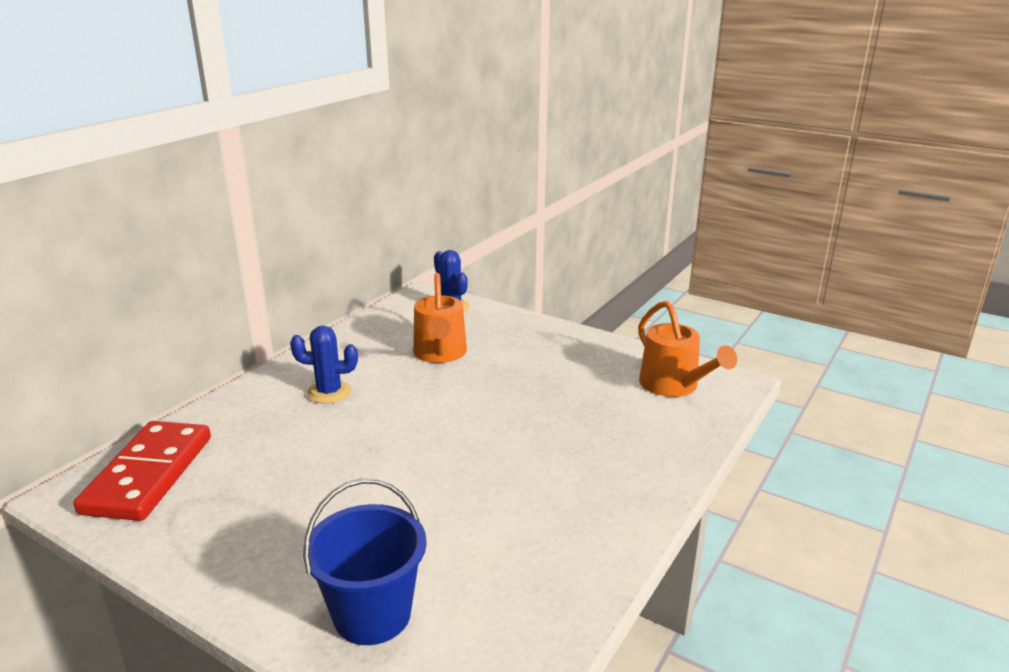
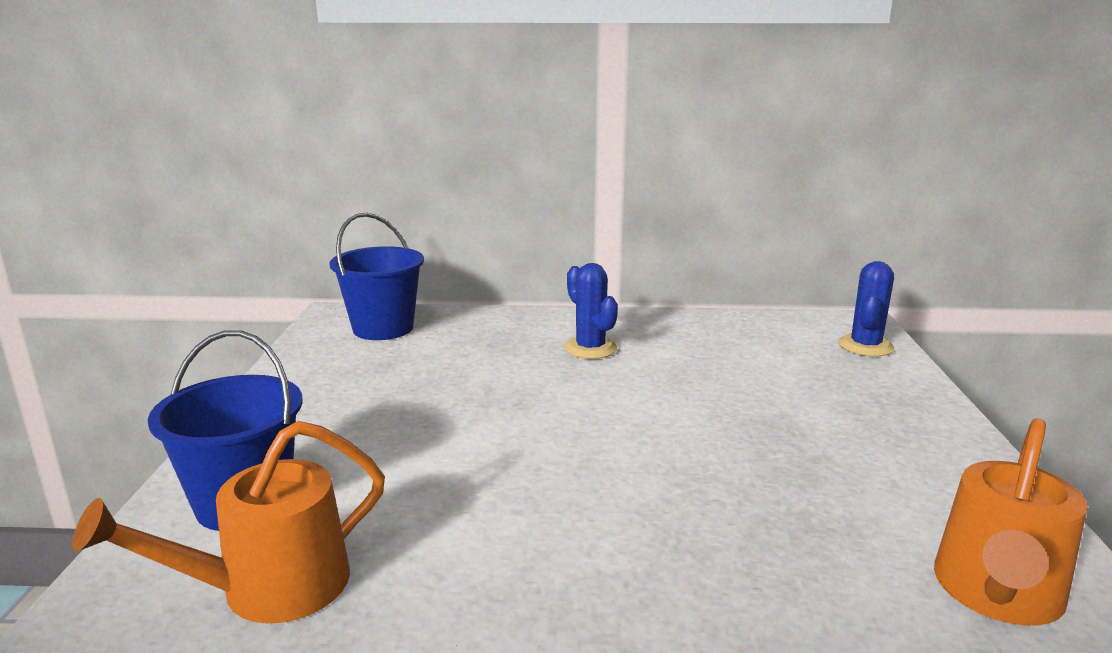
camera: 60 degrees right, 5 degrees down
(148, 474) = (383, 328): red domino -> blue bucket
(440, 354) = (753, 375): orange watering can -> orange watering can (270, 588)

